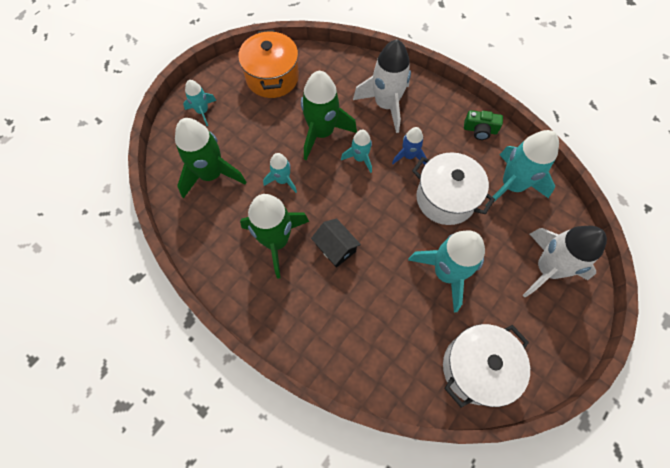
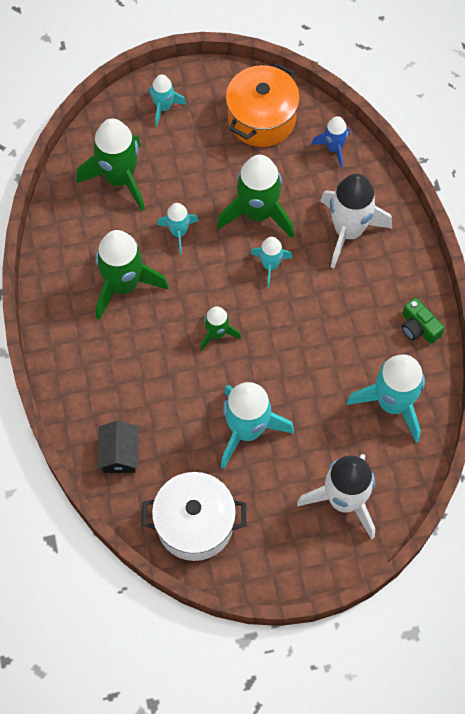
camera: 40 degrees right, 0 degrees up
(335, 248) = (170, 331): black house -> black house (120, 454)
(367, 225) = (217, 333): none -> green rocket
(408, 156) = (320, 299): blue rocket -> blue rocket (333, 148)
(445, 198) = (314, 366): white pot -> none

